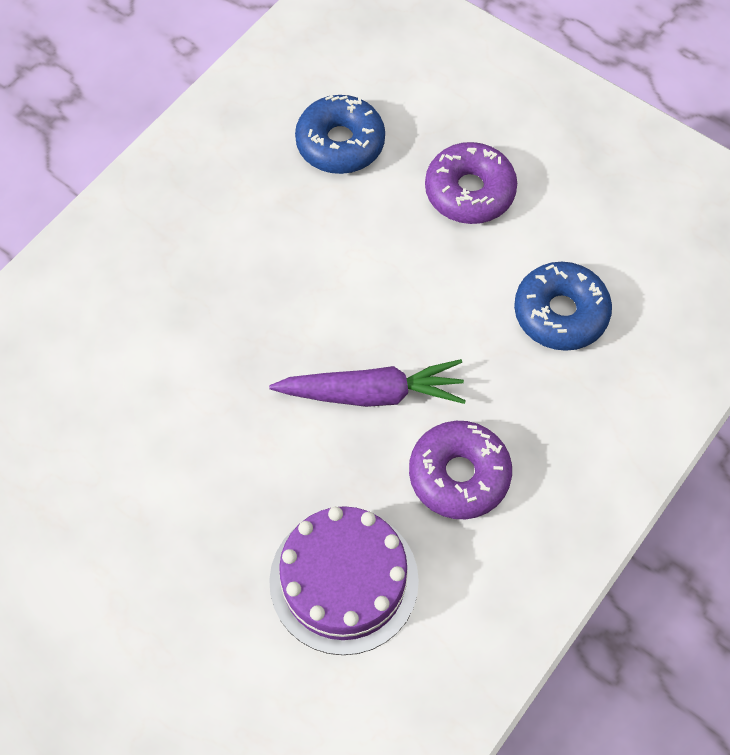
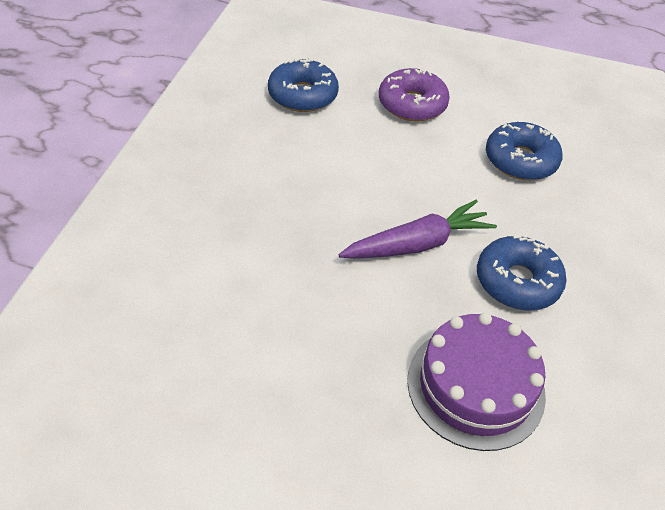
camera: 25 degrees left, 15 degrees down
(459, 475) = (517, 282): purple donut -> blue donut

